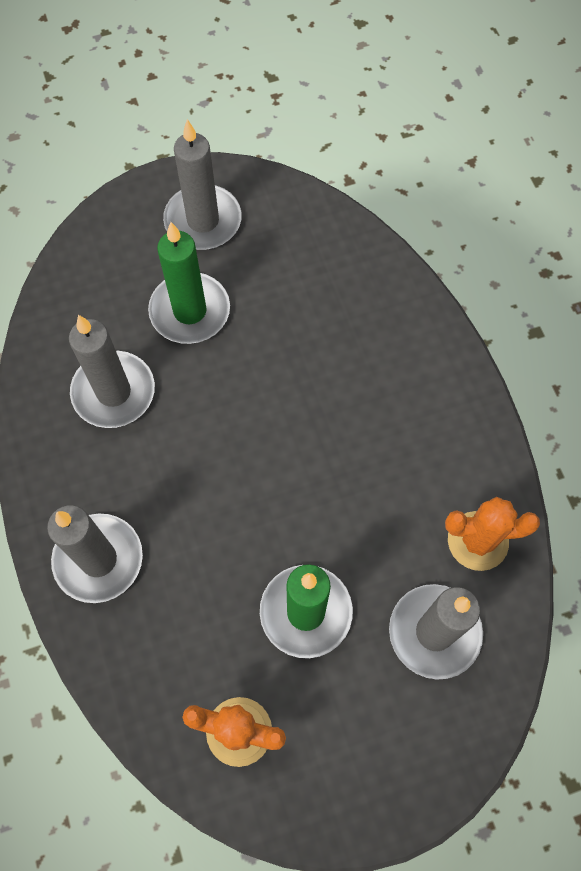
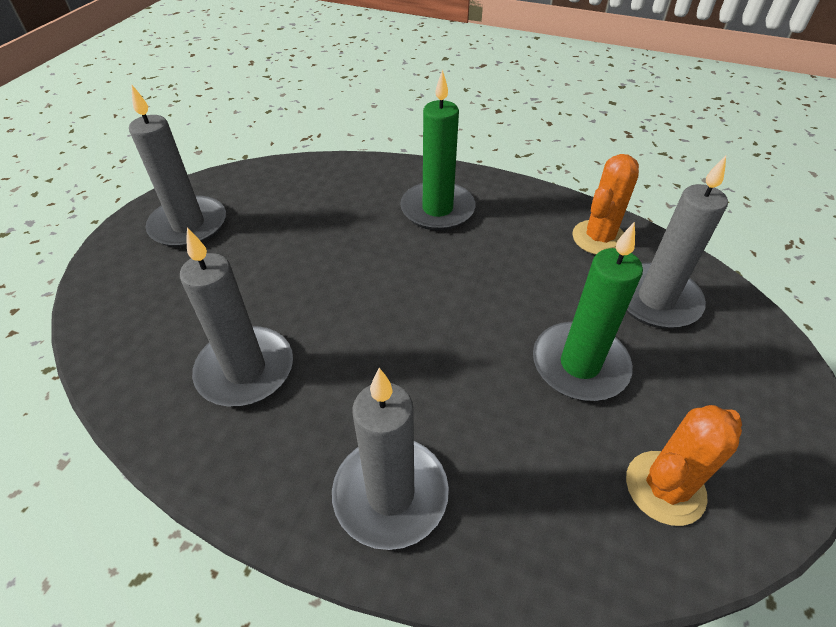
camera: 50 degrees left, 20 degrees down
(190, 311) = (245, 276): green candle -> green candle (437, 209)

